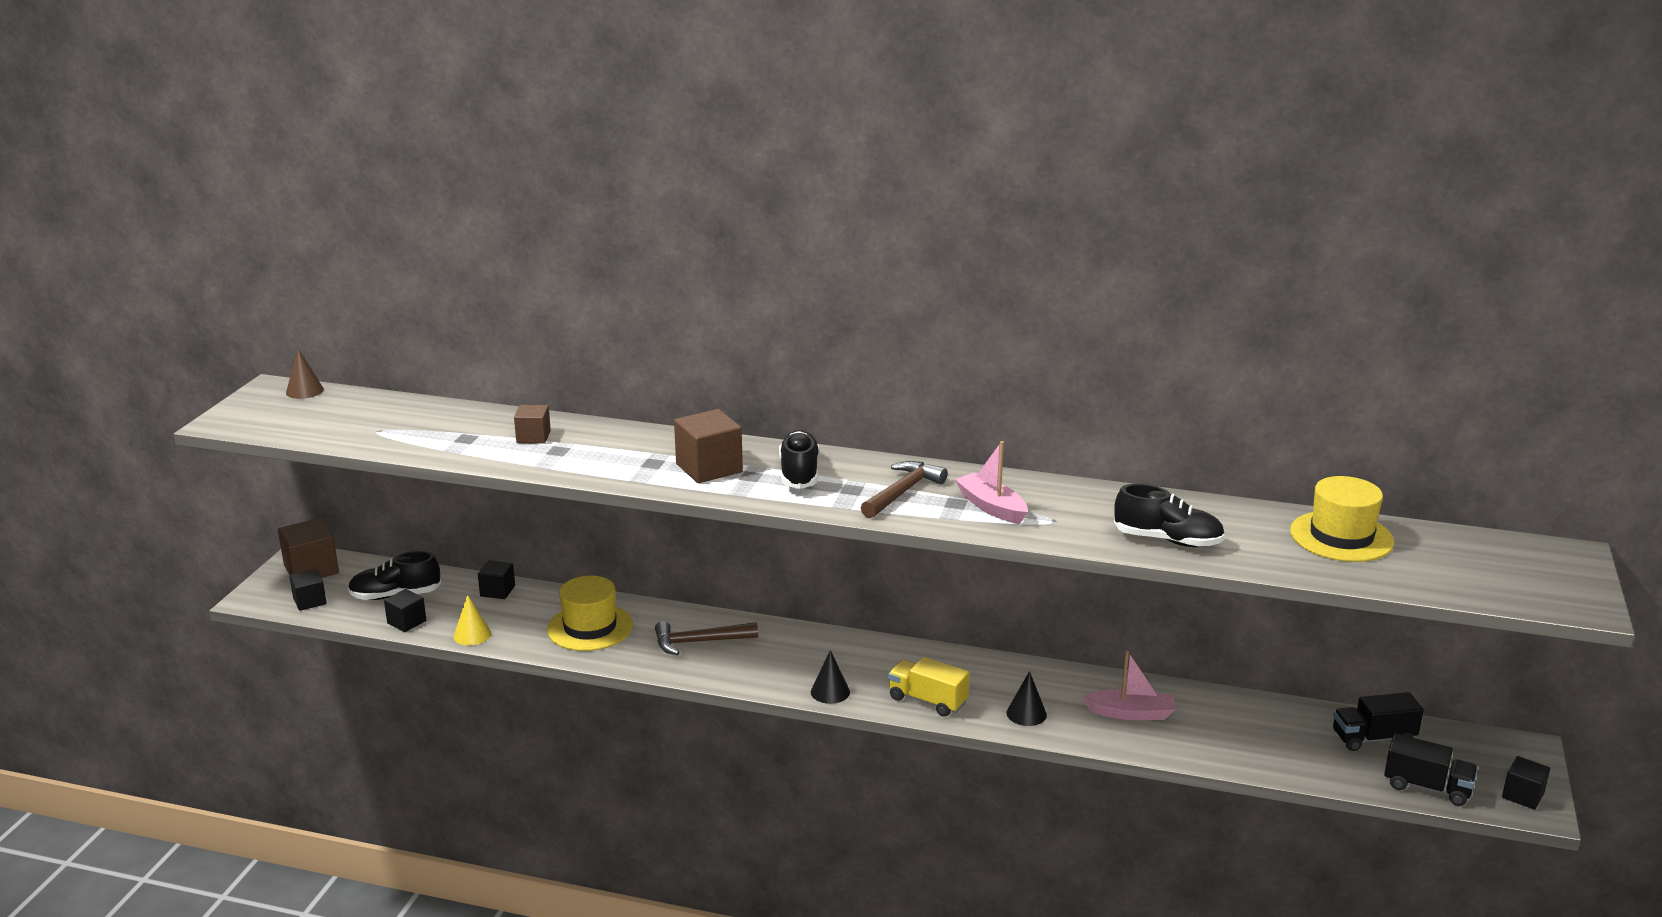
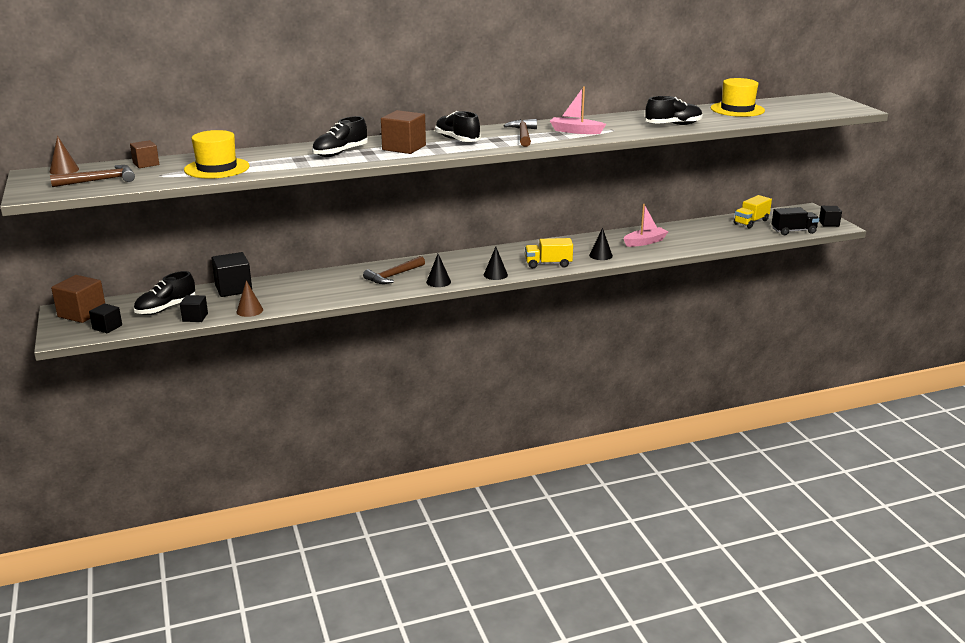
camera: 35 degrees left, 0 degrees up
(310, 421) = (99, 180): none -> brown hammer
(472, 635) = (249, 310): yellow cone -> brown cone
(497, 591) = (233, 288): black cube -> black cube, size x1.66
(533, 437) = (272, 157): brown cube -> brown cube (146, 164)
(590, 627) = (319, 287): yellow hat -> yellow hat (217, 168)
(620, 453) = (340, 153): none -> black shoe
(741, 675) = (438, 282): none -> black cone
(1373, 738) = (751, 222): black truck -> yellow truck

